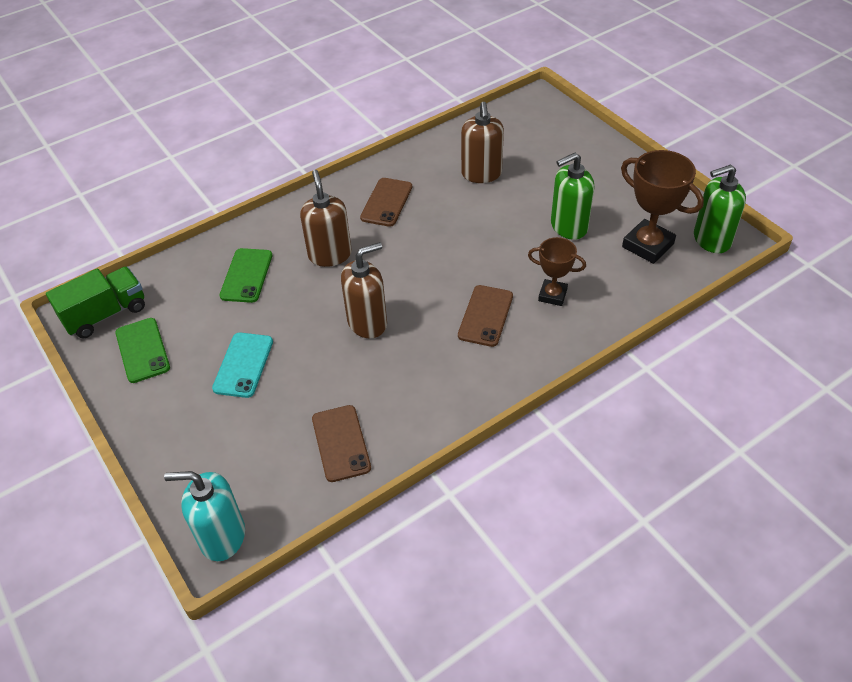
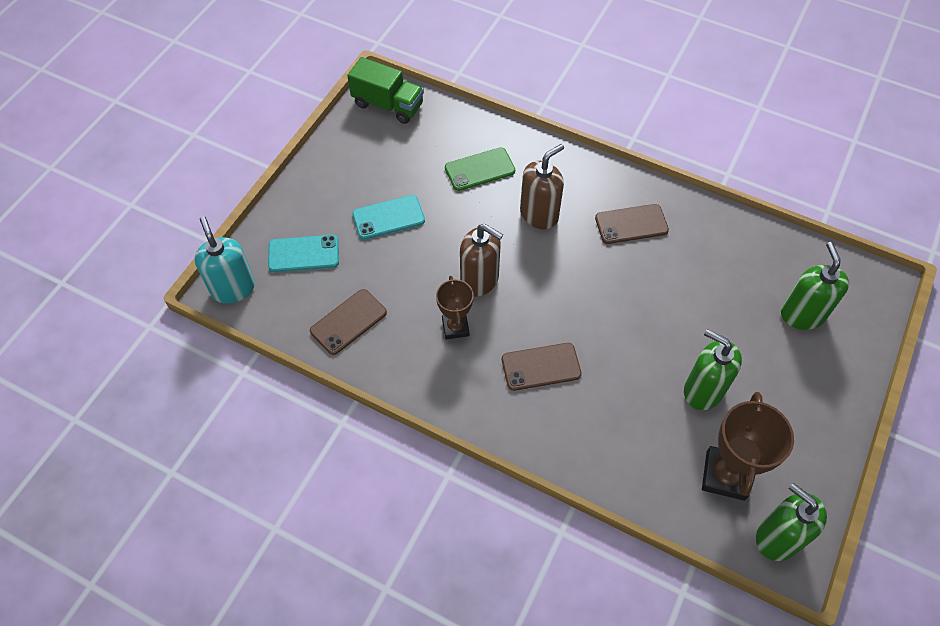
camera: 60 degrees right, 10 degrees up
(142, 350) = (367, 147): green phone -> none
(229, 453) = (303, 254): none -> turquoise phone
(481, 174) = (725, 283): brown soap dispenser -> none
(537, 147) = (802, 314): none -> green soap dispenser
(552, 295) = (600, 412): brown trophy -> brown trophy (455, 327)

